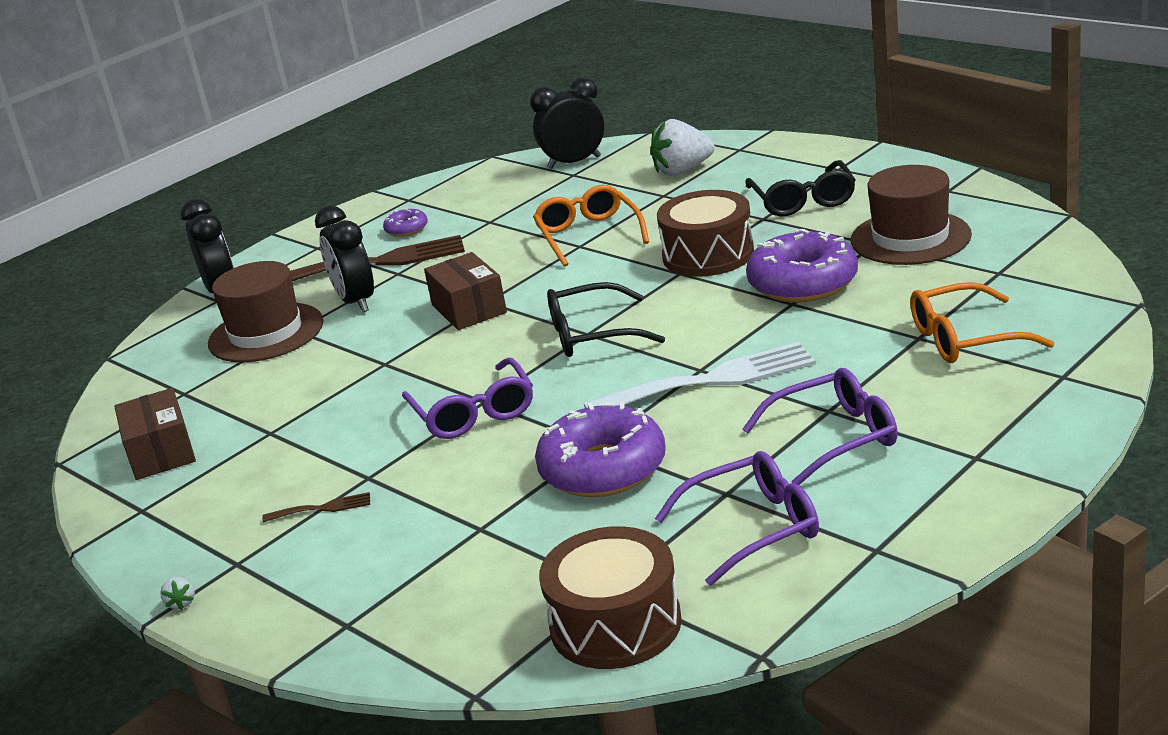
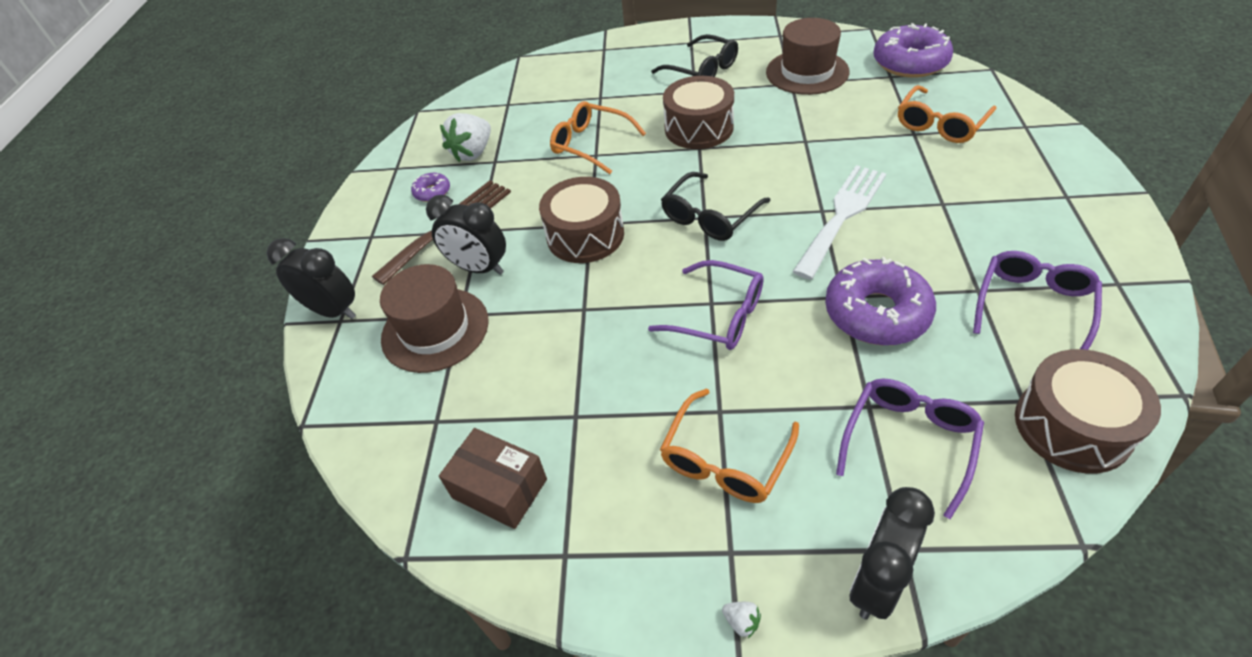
camera: 40 degrees left, 20 degrees up
(323, 508) = (725, 458): brown fork -> orange glasses
(469, 309) = (585, 235): brown box -> brown drum
(574, 162) = (495, 95): black clock -> black clock (876, 582)
(682, 170) = (587, 76): white strawberry -> white strawberry (473, 153)
(803, 283) = (790, 125): purple donut -> purple donut (910, 62)
(834, 438) = (976, 220): purple glasses -> purple glasses (909, 443)

